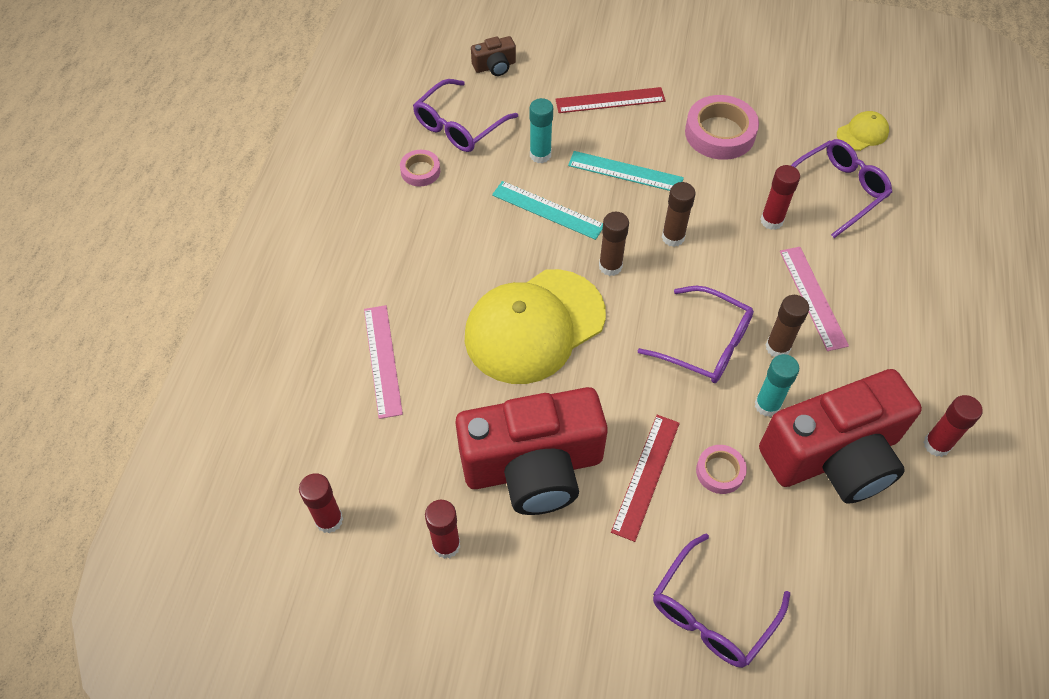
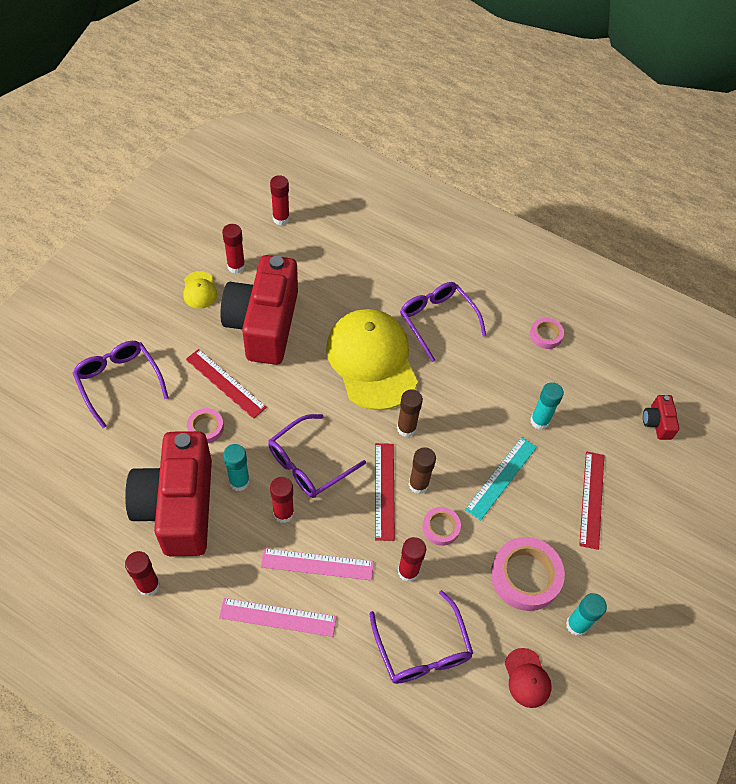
camera: 105 degrees right, 0 degrees up
(383, 360) = (380, 270): pink ruler -> pink ruler (278, 617)
(459, 126) = (588, 374): purple glasses -> purple glasses (437, 320)
(495, 66) = (657, 422): brown camera -> red camera
(548, 210) = (478, 406): turquoise ruler -> none
(697, 264) = (384, 490): none -> red ruler
(710, 207) = (441, 528): none -> pink tape
(743, 91) = (576, 625): none -> turquoise glue stick
(777, 347) = (283, 513): brown glue stick -> red glue stick
(812, 114) = (527, 678): none -> red cap
(862, 133) = (487, 716): yellow cap -> yellow cap (199, 290)

